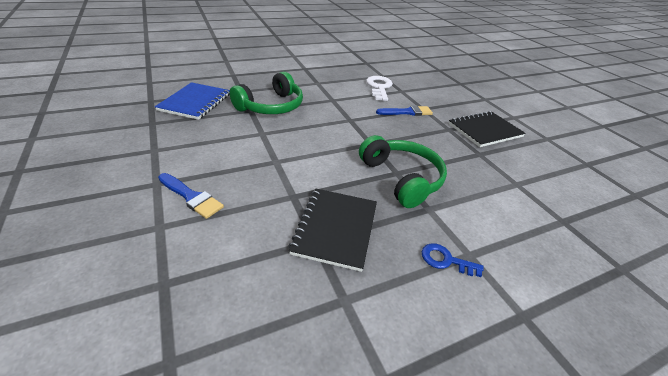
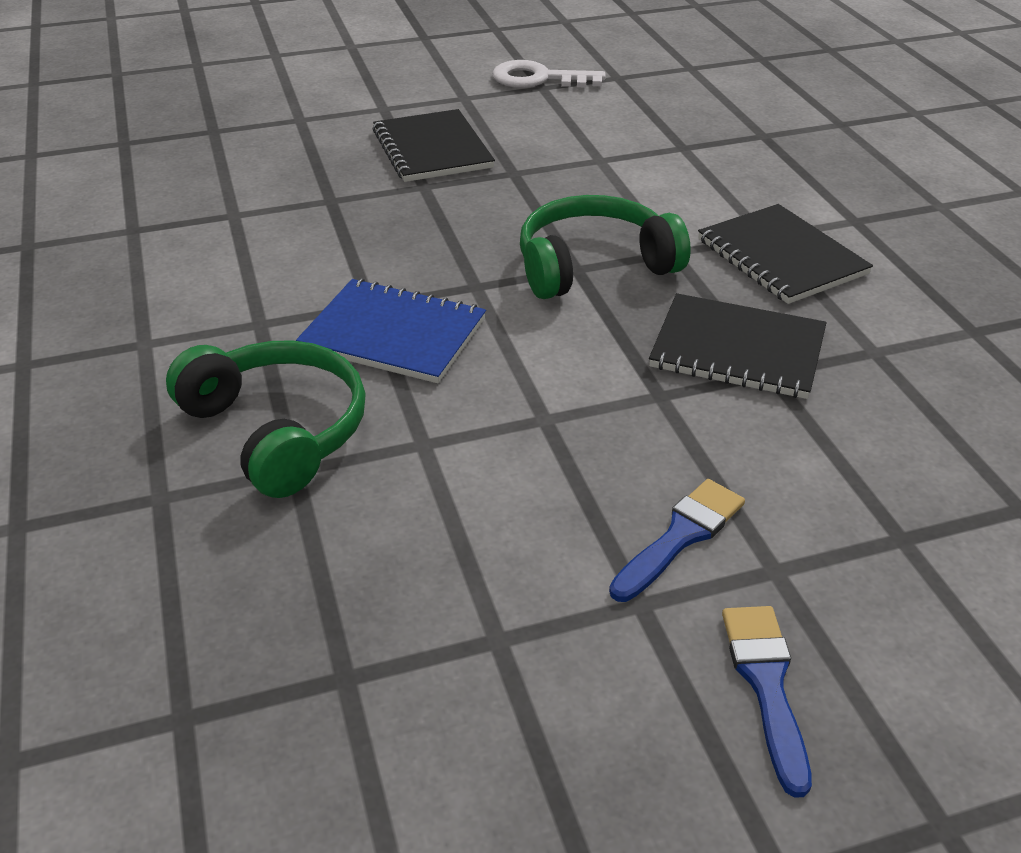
camera: 80 degrees left, 0 degrees up
(195, 102) = (219, 595): blue notebook -> blue notebook (393, 334)
(379, 87) = (204, 244): white key -> white key (538, 79)
(407, 112) = (345, 223): blue brush -> blue brush (766, 685)
(445, 260) = (781, 257): blue key -> black notebook

